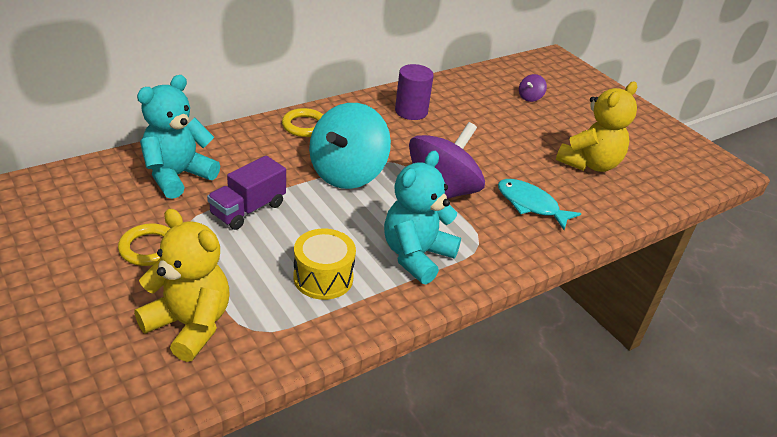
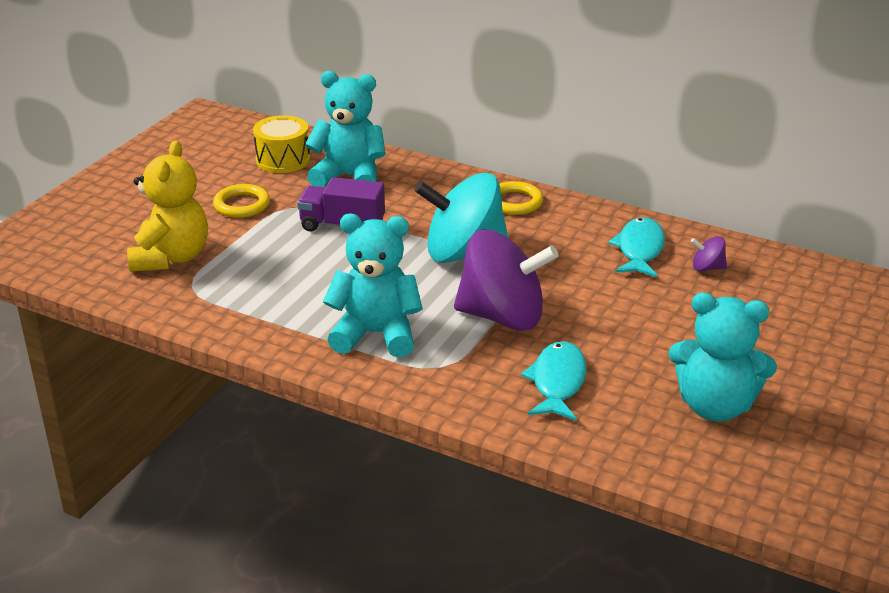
camera: 65 degrees right, 5 degrees down
(323, 278) = (289, 295): yellow drum -> yellow drum (283, 160)
(411, 111) = (639, 249): purple cylinder -> turquoise fish
(530, 97) = (813, 320): purple spinning top -> purple spinning top (707, 268)
(589, 164) = (715, 406): yellow teddy bear -> turquoise teddy bear

